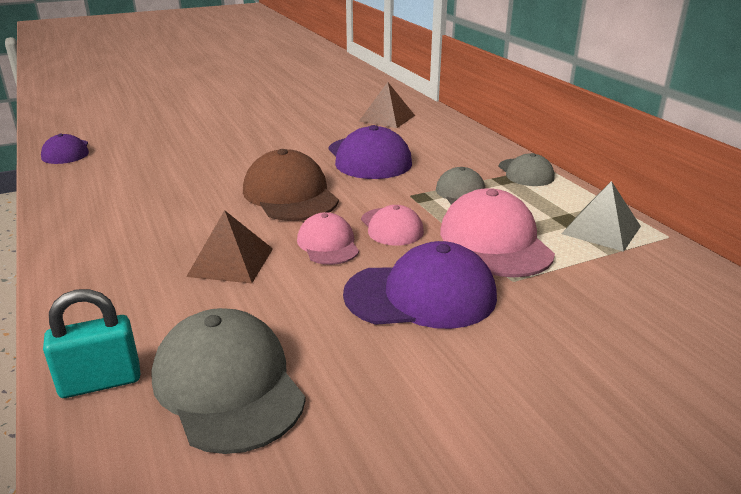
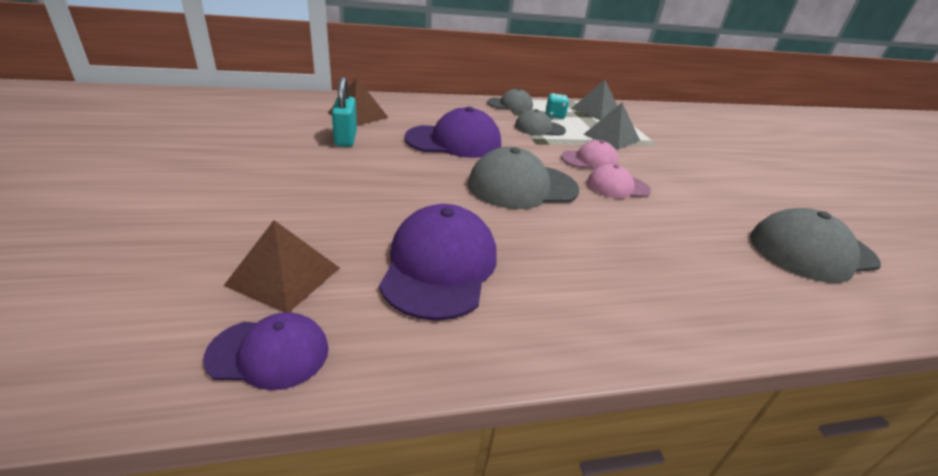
camera: 80 degrees left, 5 degrees up
(100, 382) = (846, 308): turquoise padlock -> turquoise padlock (346, 138)
(231, 262) = (651, 231): brown pyramid -> brown pyramid (284, 276)
(290, 195) = (522, 186): brown cap -> grey cap
(421, 295) = (682, 171): purple cap -> purple cap (440, 266)
(495, 242) = (611, 137): pink cap -> grey pyramid
(528, 201) = (555, 115): none -> turquoise dice

